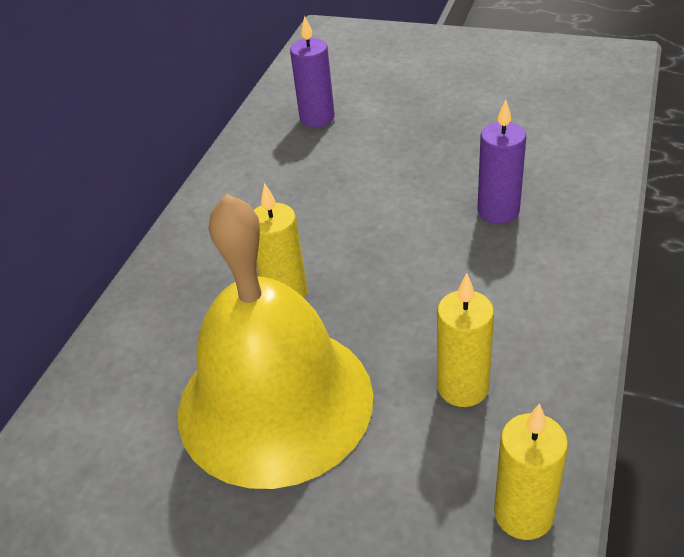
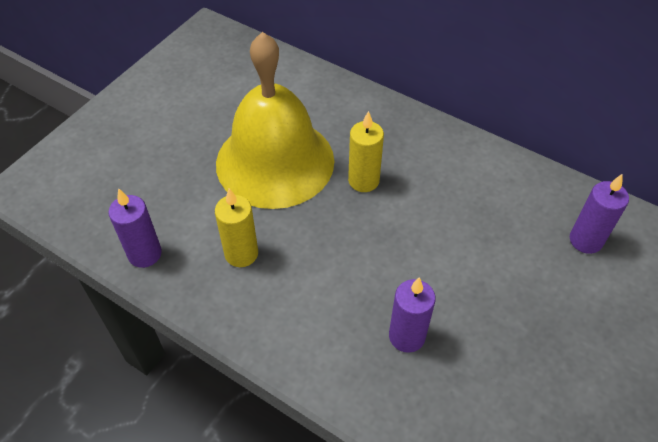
camera: 100 degrees right, 10 degrees up
(523, 514) = (145, 254): yellow candle -> purple candle

